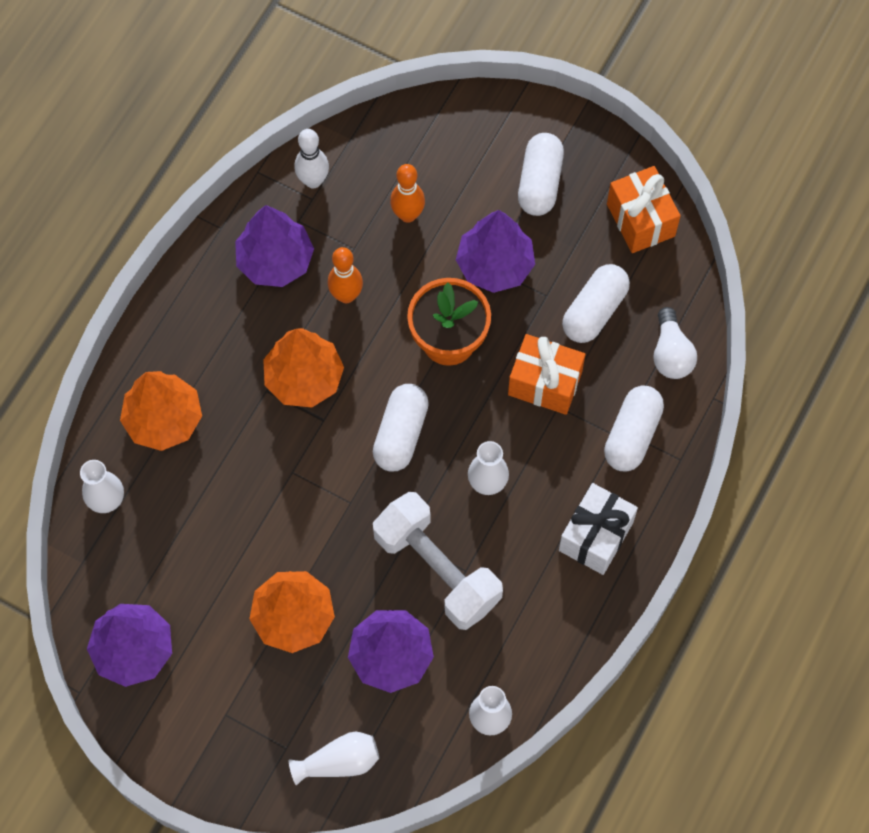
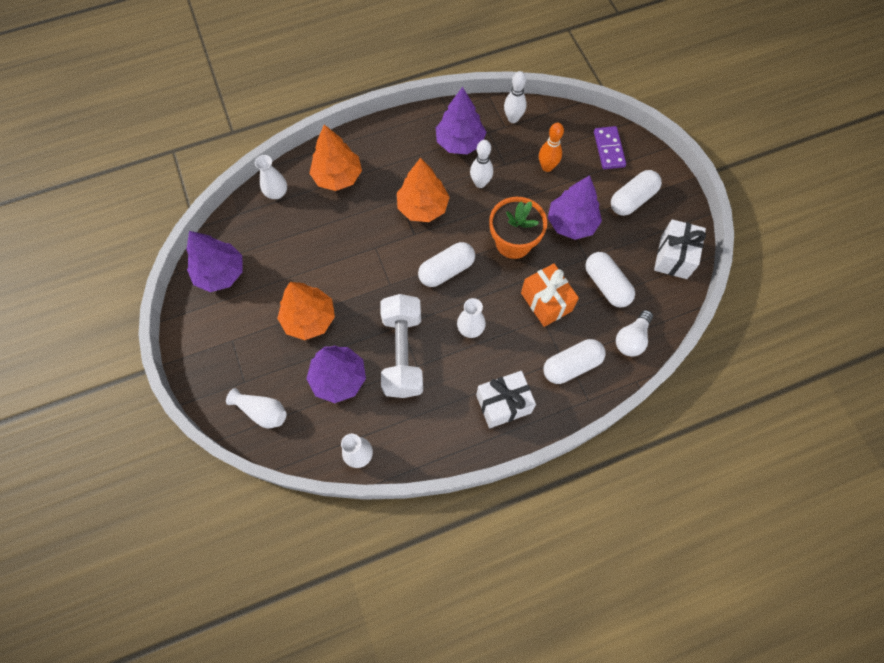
camera: 40 degrees right, 0 degrees up
(346, 295) = (480, 183): orange bowling pin -> white bowling pin
(461, 137) = (609, 149): none -> purple domino
(594, 311) = (606, 285): white capsule -> white capsule turned 75 degrees clockwise
(640, 220) = (673, 257): orange gift -> white gift

